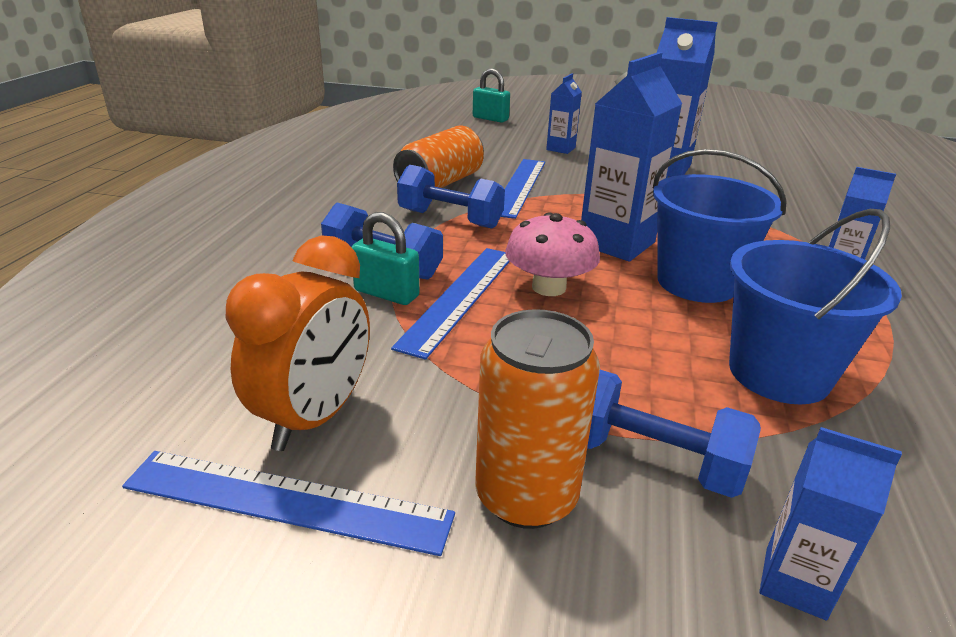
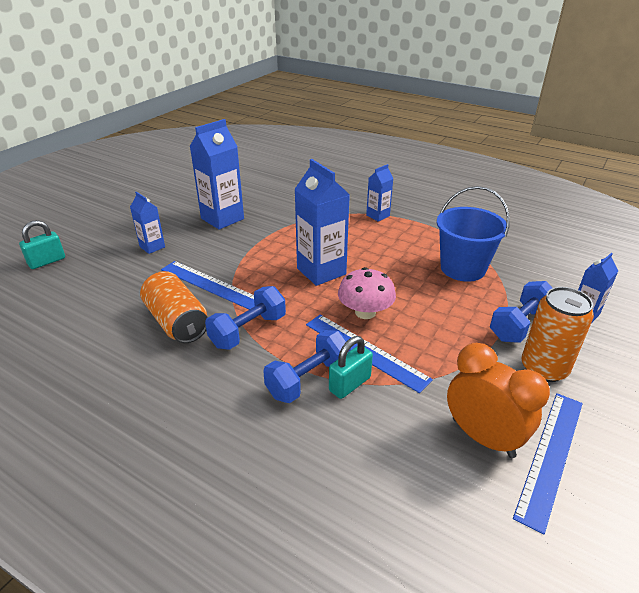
camera: 70 degrees left, 5 degrees up
(697, 282) = (377, 260): blue bucket -> none

